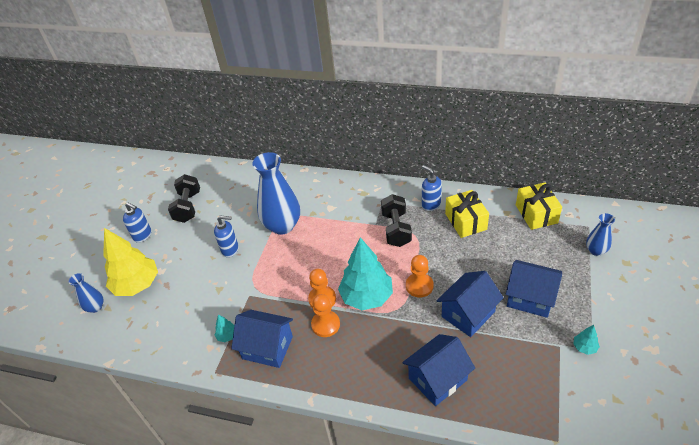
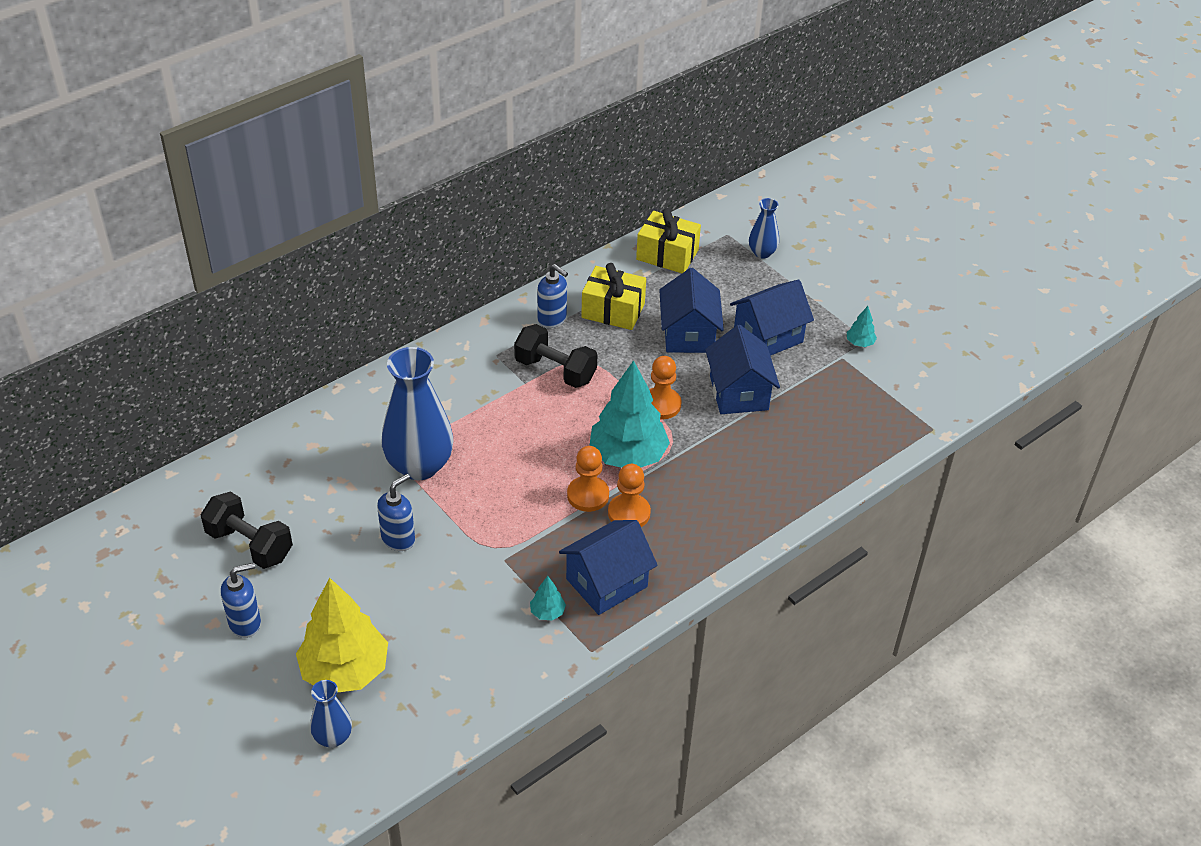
camera: 60 degrees left, 0 degrees up
(431, 204) = (552, 319): blue soap dispenser -> blue soap dispenser turned 135 degrees counterclockwise
(437, 379) = (792, 466): blue house -> blue house (688, 334)

